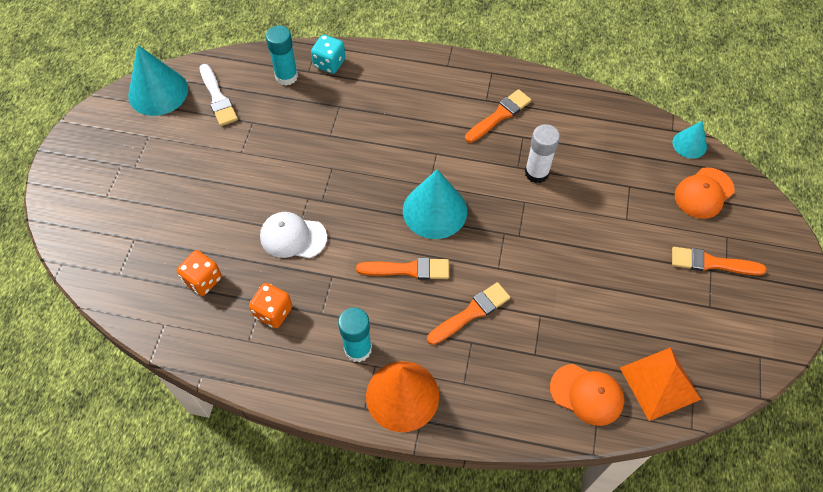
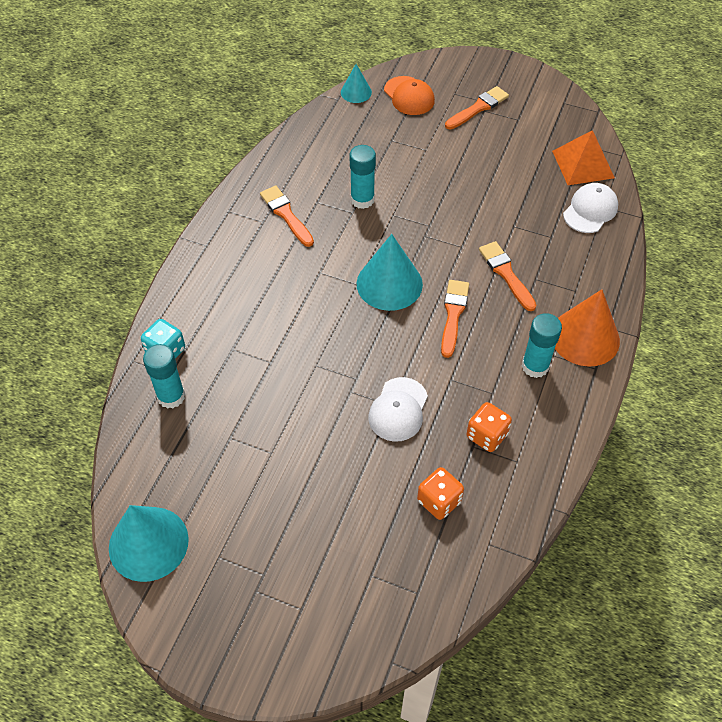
camera: 80 degrees left, 5 degrees down
(217, 98) = (181, 473): white brush -> none
(536, 173) = (362, 200): white glue stick -> turquoise glue stick
(587, 394) = (590, 210): orange cap -> white cap
(712, 263) = (478, 108): orange brush -> orange brush turned 150 degrees counterclockwise

